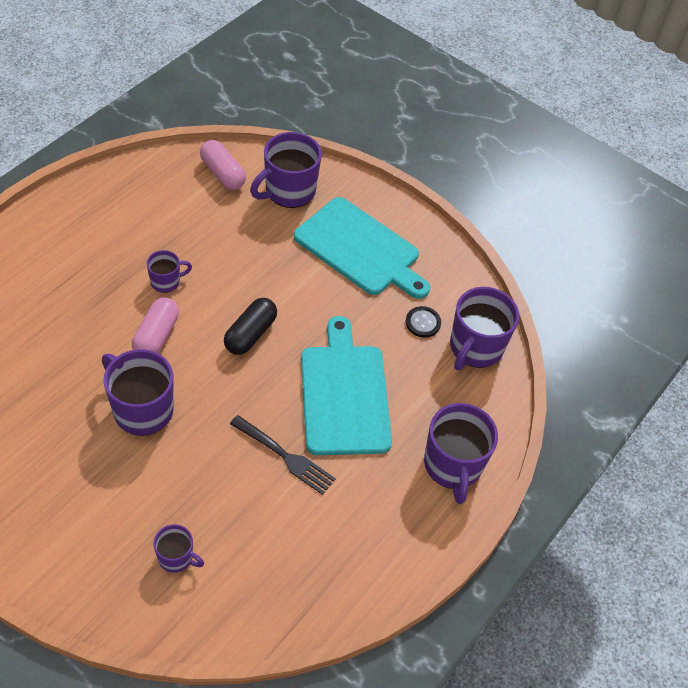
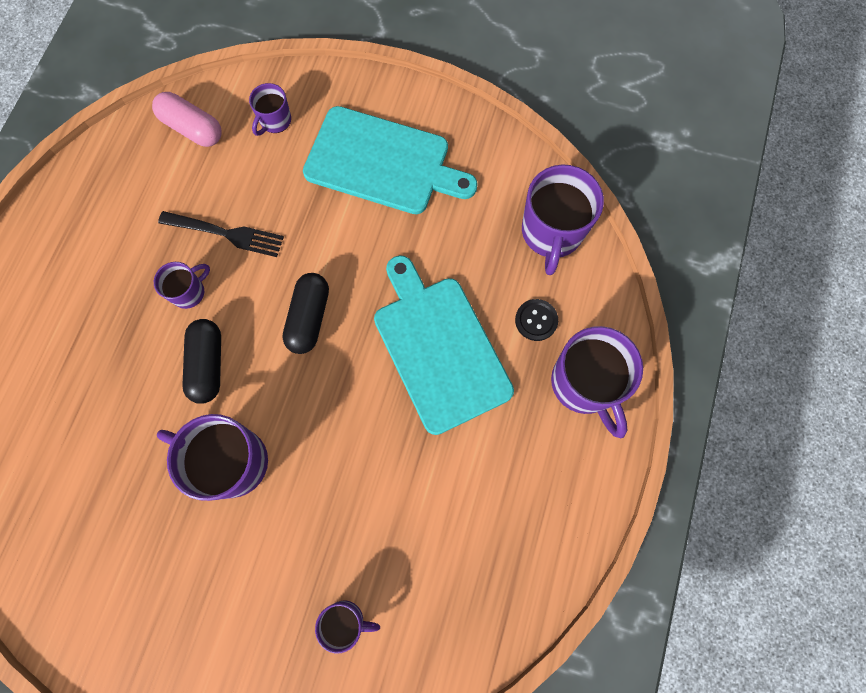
camera: 15 degrees left, 20 degrees up
(156, 336) = (208, 364): pink capsule -> black capsule
(284, 456) = (407, 450): black fork -> black fork (225, 234)
(288, 191) = (275, 121): purple mug -> purple mug, size x0.53
(423, 323) = (485, 226): black button -> black button (536, 320)

